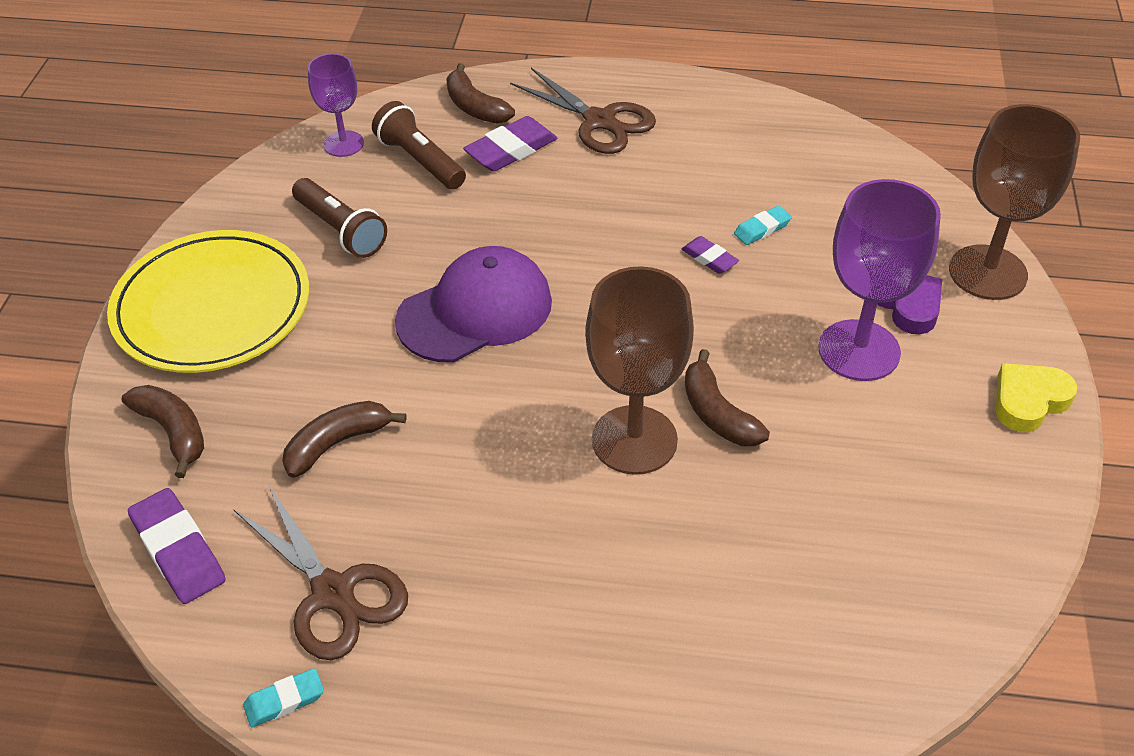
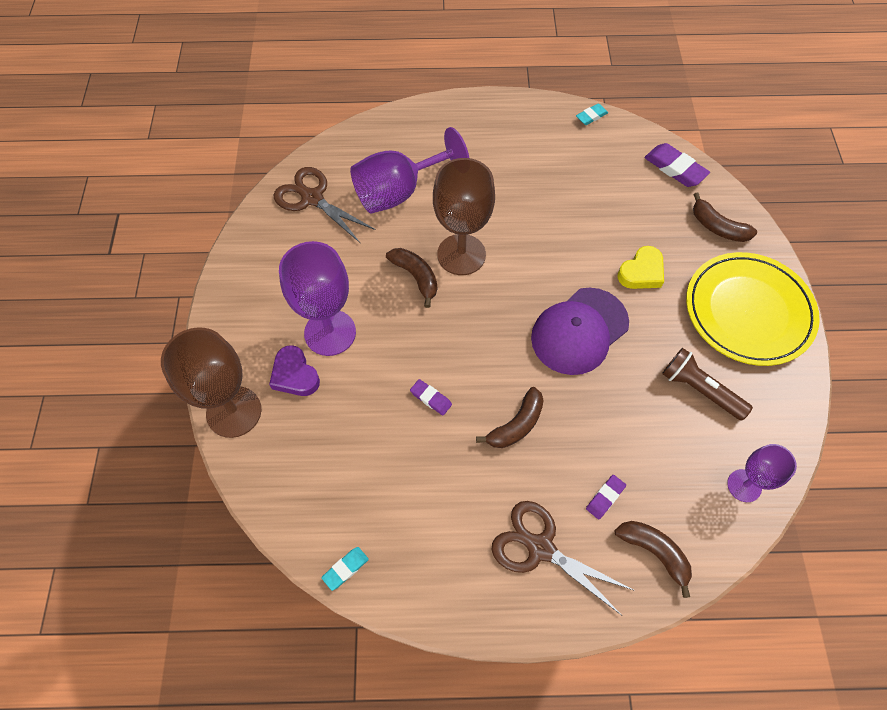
camera: 170 degrees right, 15 degrees up
(333, 592) = (591, 159): brown scissors -> brown scissors (312, 198)
(337, 443) = (624, 232): brown banana -> brown banana (516, 425)
(420, 161) = (673, 473): brown flashlight -> none
(511, 150) = (605, 497): purple eraser -> purple eraser, size x0.57
(738, 571) = (399, 192): none -> purple goblet
(762, 229) = (394, 433): turquoise eraser -> turquoise eraser (345, 569)
(1028, 401) = (230, 309): yellow heart -> yellow heart (641, 272)

